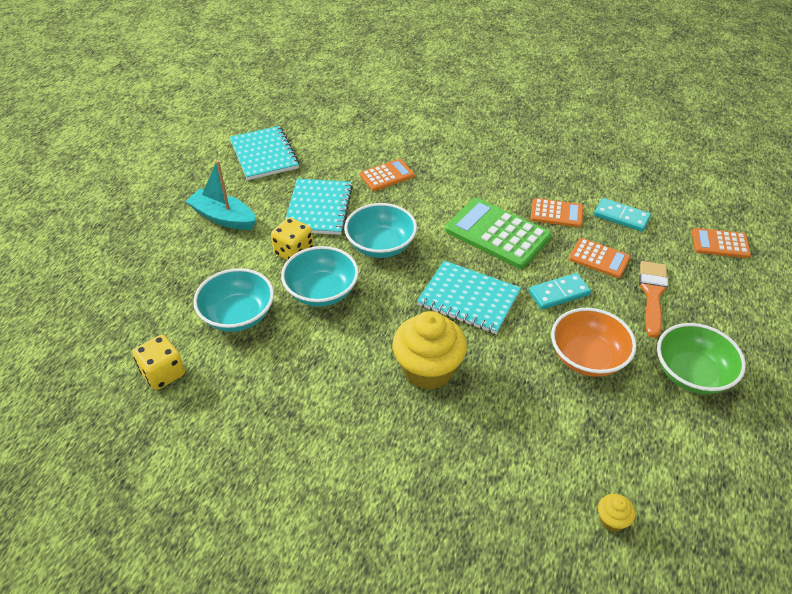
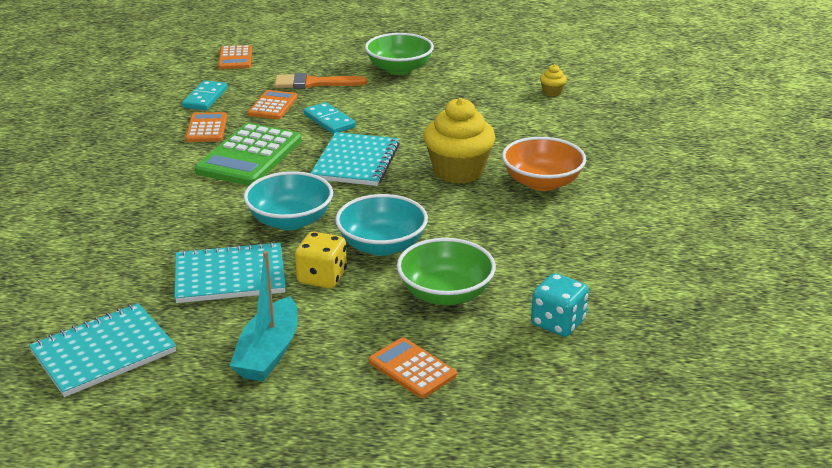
camera: 105 degrees left, 15 degrees down
(163, 373) = (558, 323): yellow dice -> turquoise dice
(238, 315) = (445, 293): turquoise bowl -> green bowl
(387, 175) = (149, 236): orange calculator -> orange calculator (412, 368)
(587, 357) = (403, 106): orange bowl -> orange bowl (542, 182)

